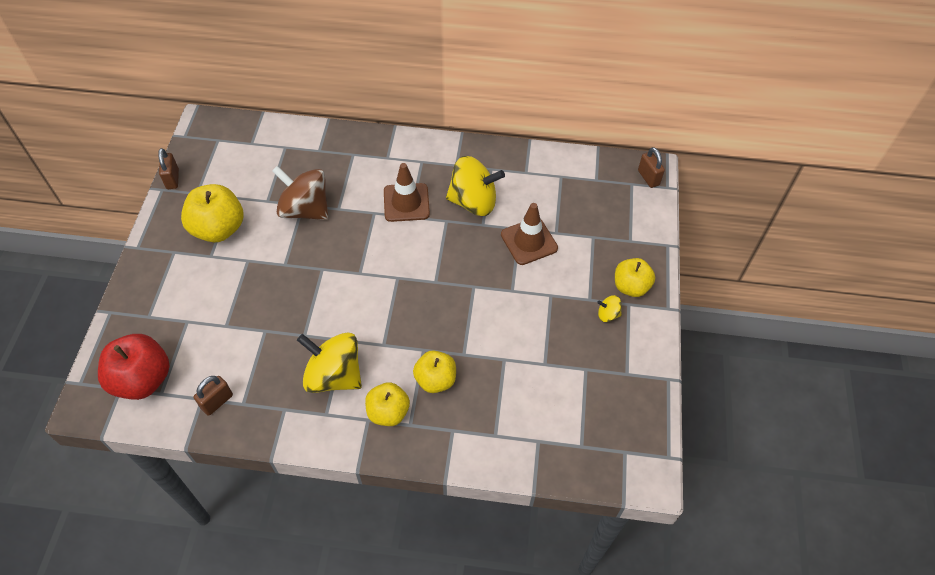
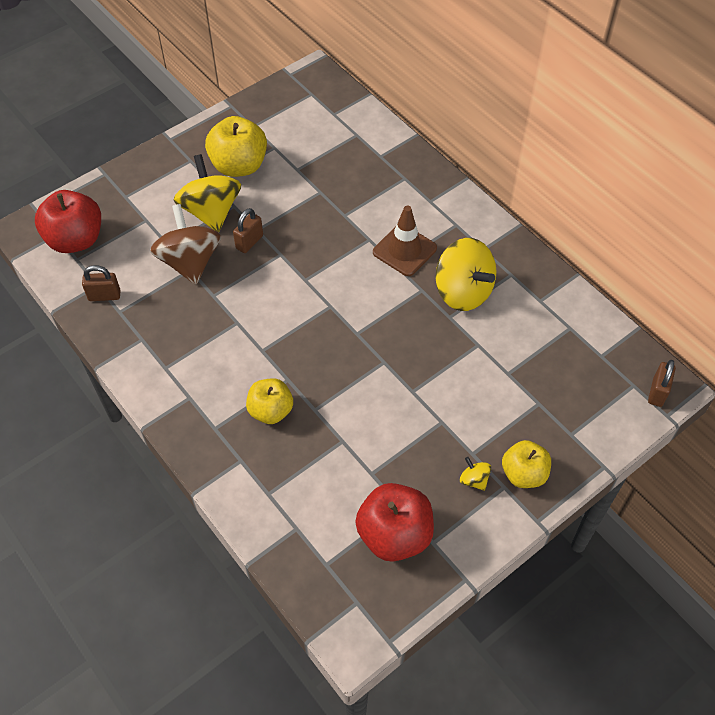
camera: 45 degrees right, 0 degrees up
(172, 179) = (246, 103): brown padlock -> brown padlock (249, 242)
(305, 209) = (318, 197): brown spinning top -> brown spinning top (190, 262)
(334, 375) = (201, 343): yellow spinning top -> yellow spinning top (211, 211)
(388, 412) = (209, 405): yellow apple -> none
(529, 241) = (474, 362): brown traffic cone -> none
(600, 389) = (394, 535): none -> red apple

